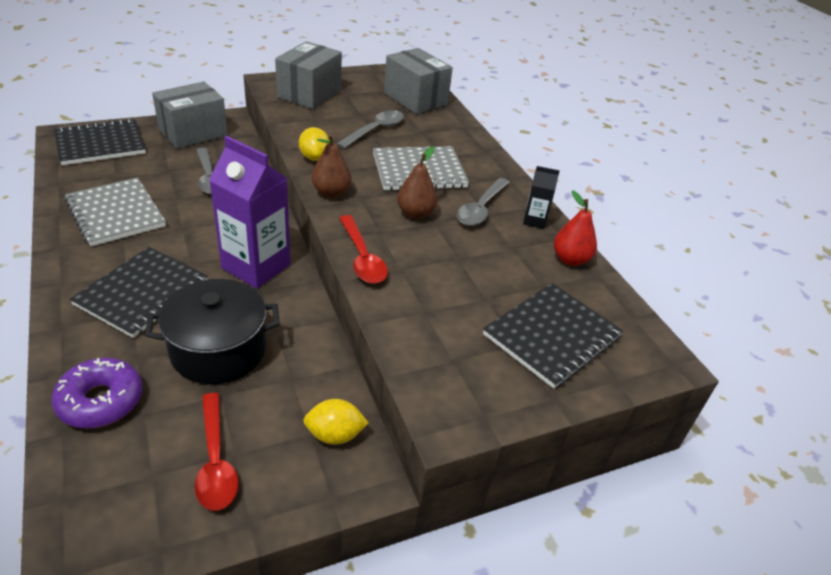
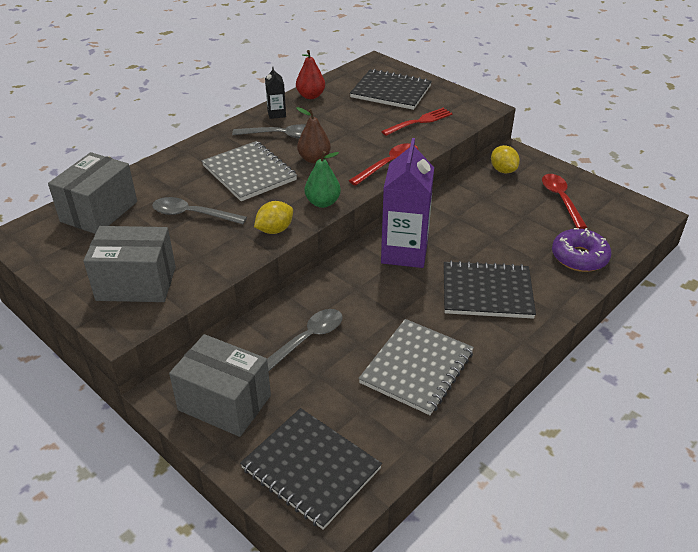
camera: 110 degrees left, 0 degrees up
(215, 461) = (561, 200): red spoon -> red spoon turned 60 degrees counterclockwise
(218, 350) = (495, 232): black pot -> none
(331, 192) = (322, 203): brown pear -> green pear
(446, 327) = (419, 121): none -> red fork

